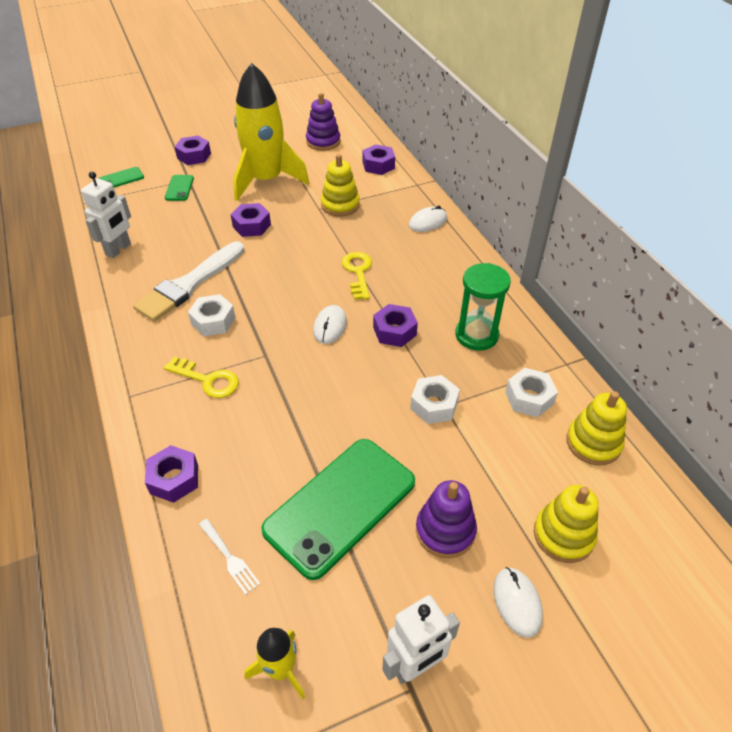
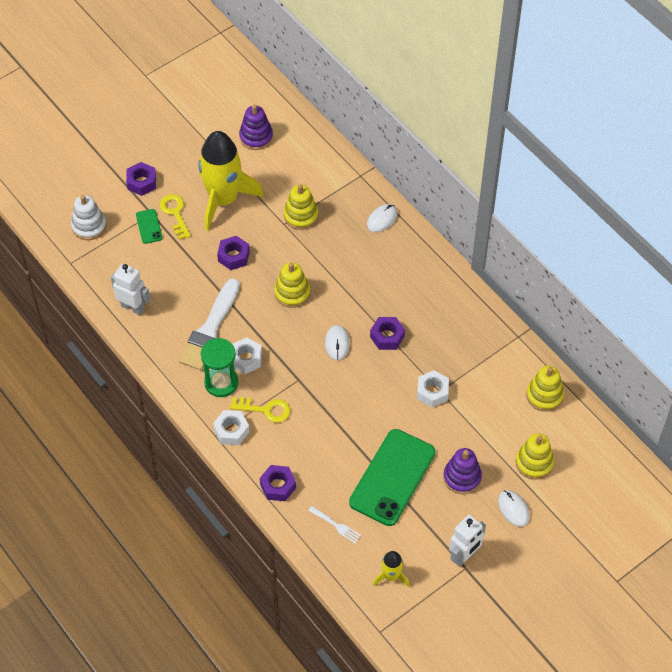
camera: 15 degrees left, 10 degrees up
(118, 249) = (133, 307): white robot -> white robot turned 75 degrees counterclockwise
(121, 179) = (89, 226): green phone -> white stacking toy
(299, 268) = (292, 293): none -> yellow stacking toy
(358, 272) = (341, 286): yellow key -> yellow key (175, 213)
(378, 165) = (318, 158): purple nut -> none
(476, 335) = (448, 326): green hourglass -> green hourglass (221, 383)
(529, 398) = (496, 371): white nut -> white nut (231, 431)

